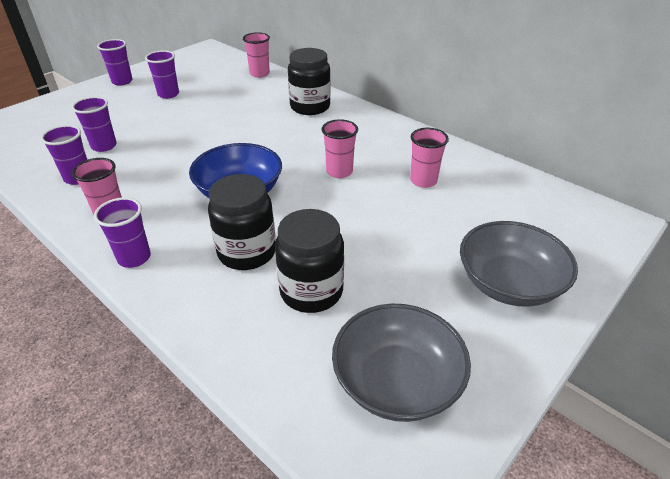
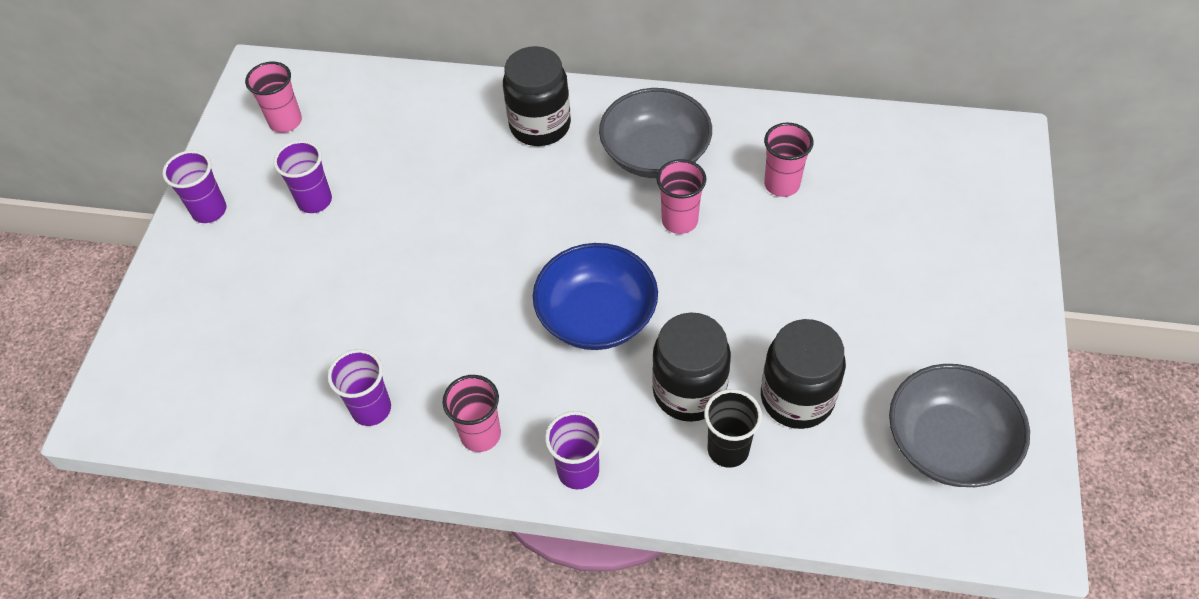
camera: 30 degrees left, 15 degrees up
(104, 146) = (339, 341): purple cup -> none
(233, 295) = (728, 449): none -> black cup
(259, 74) = (403, 92): pink cup -> pink cup (285, 122)
(509, 283) = (962, 279): grey bowl -> grey bowl (655, 154)

